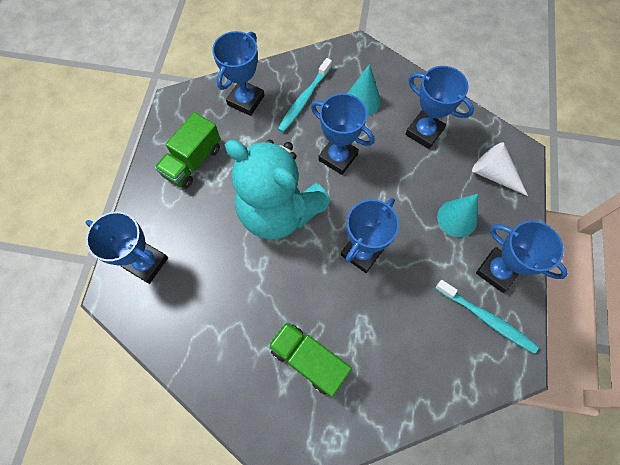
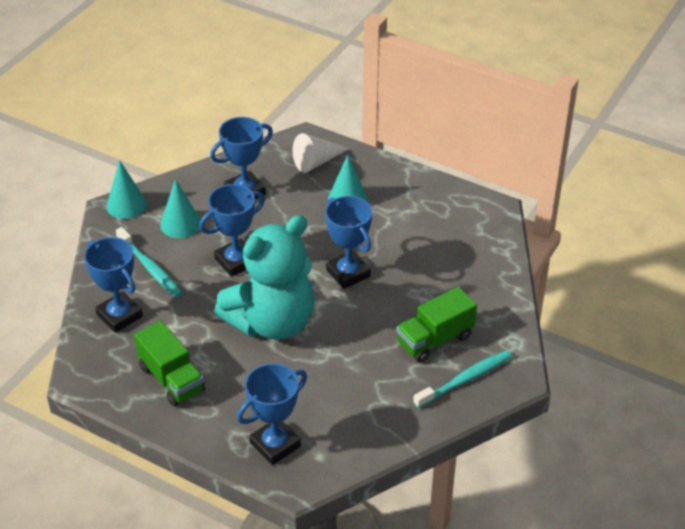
camera: 70 degrees left, 25 degrees down
(366, 56) = (126, 205): none -> turquoise cone
(486, 318) = (448, 213): turquoise toothbrush -> turquoise toothbrush (465, 379)
(497, 271) = (409, 192): blue trophy -> none

